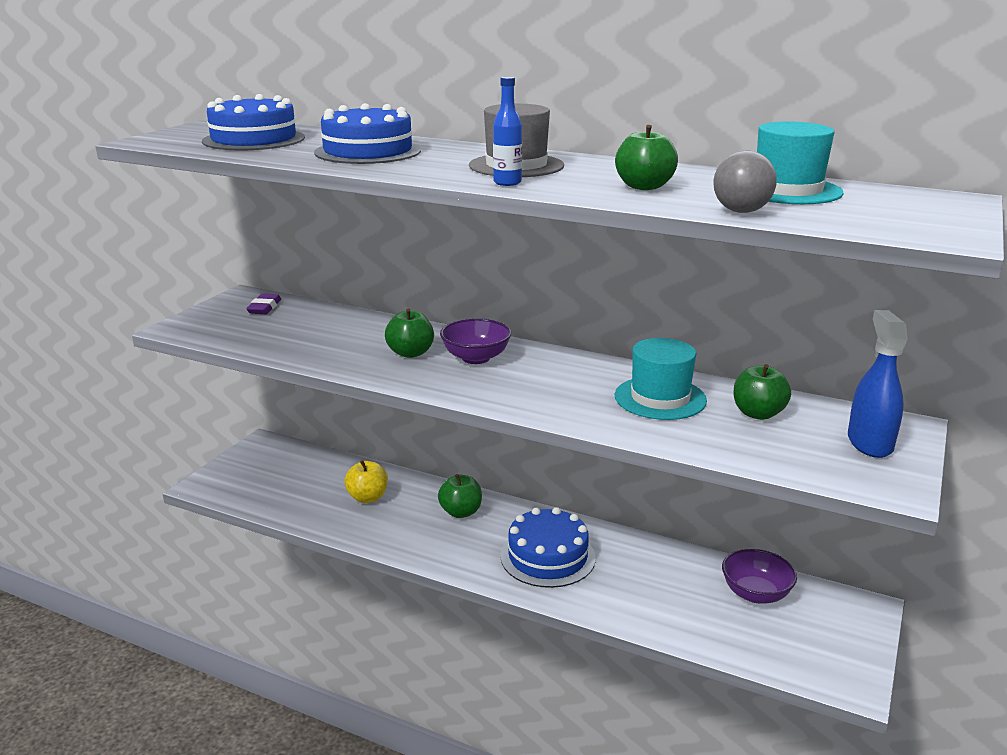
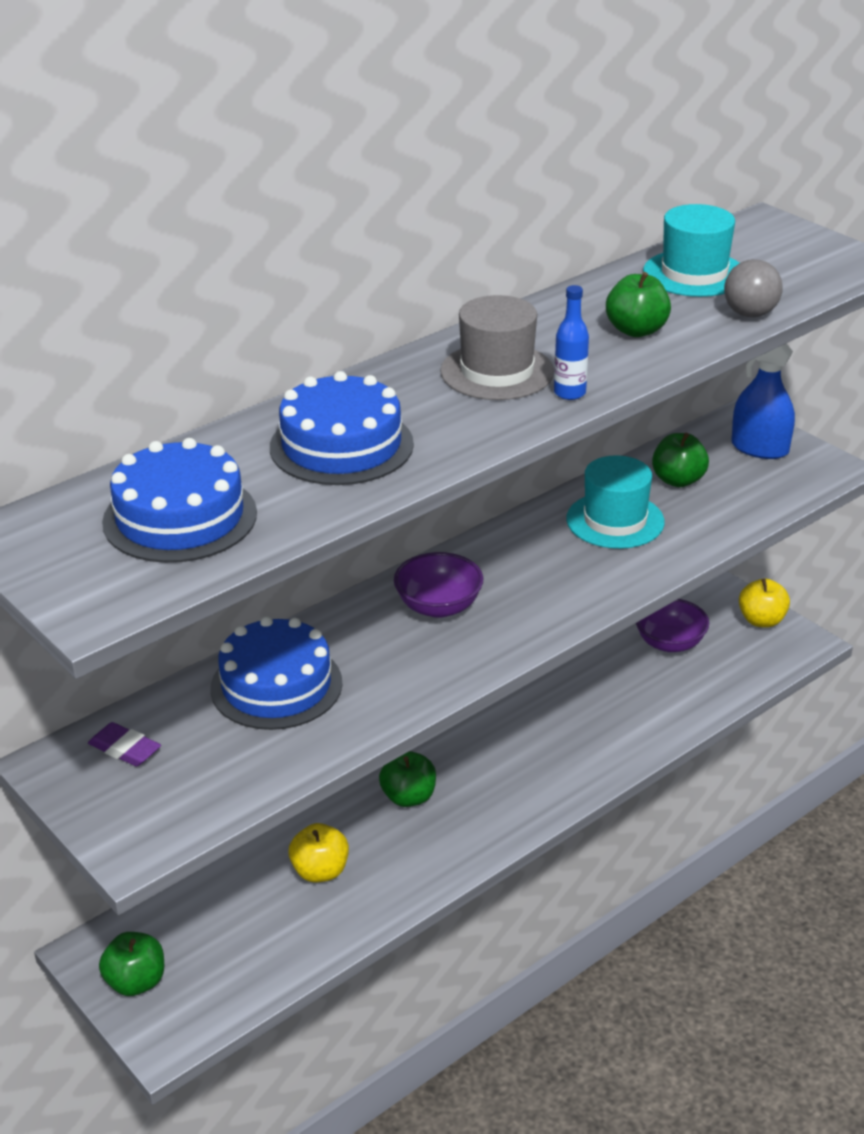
camera: 65 degrees left, 10 degrees up
(410, 353) = (389, 651): green apple -> green apple (136, 982)
(547, 557) = (536, 755): blue cake -> blue cake (276, 685)
(852, 645) = (761, 620): none -> yellow apple

